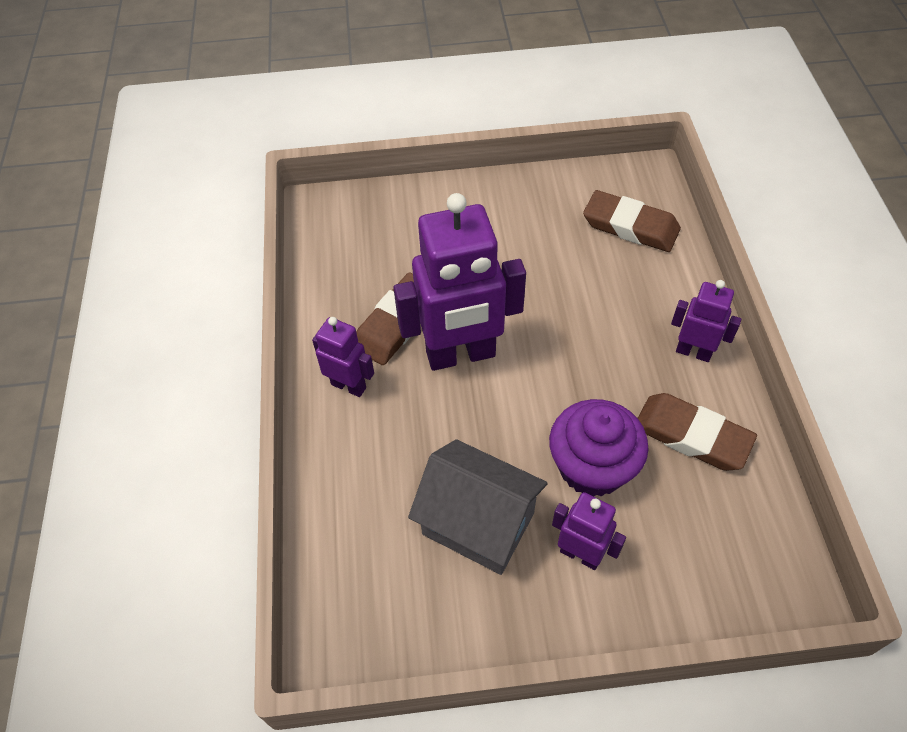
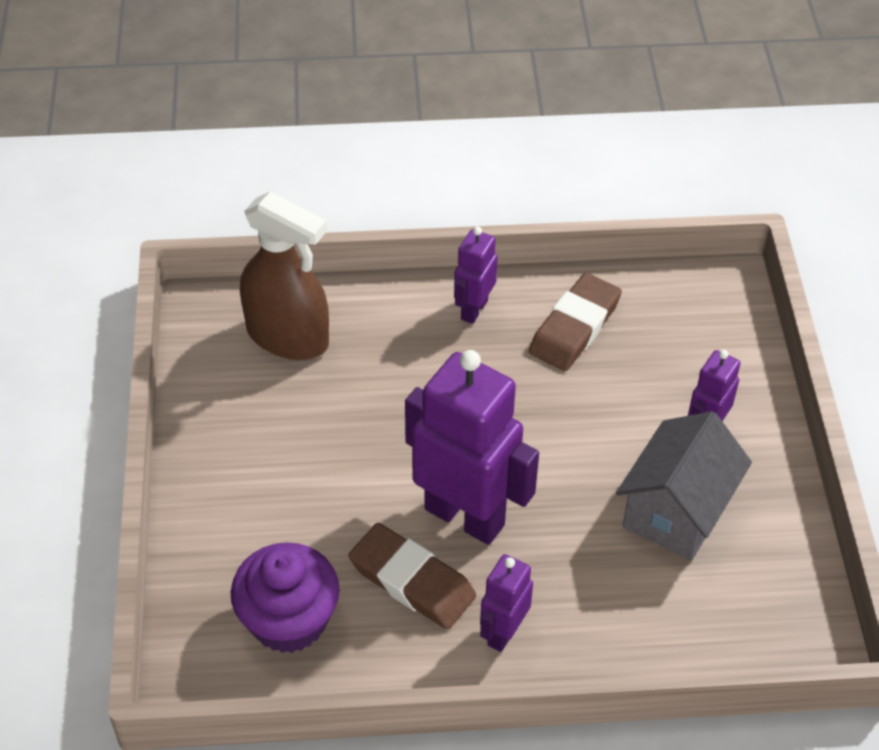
camera: 90 degrees left, 5 degrees down
(461, 355) = (465, 516): purple robot -> purple robot turned 45 degrees counterclockwise
(592, 467) = (610, 410): purple cupcake -> purple cupcake (288, 620)
(630, 226) = (288, 337): brown eraser -> brown spray bottle

